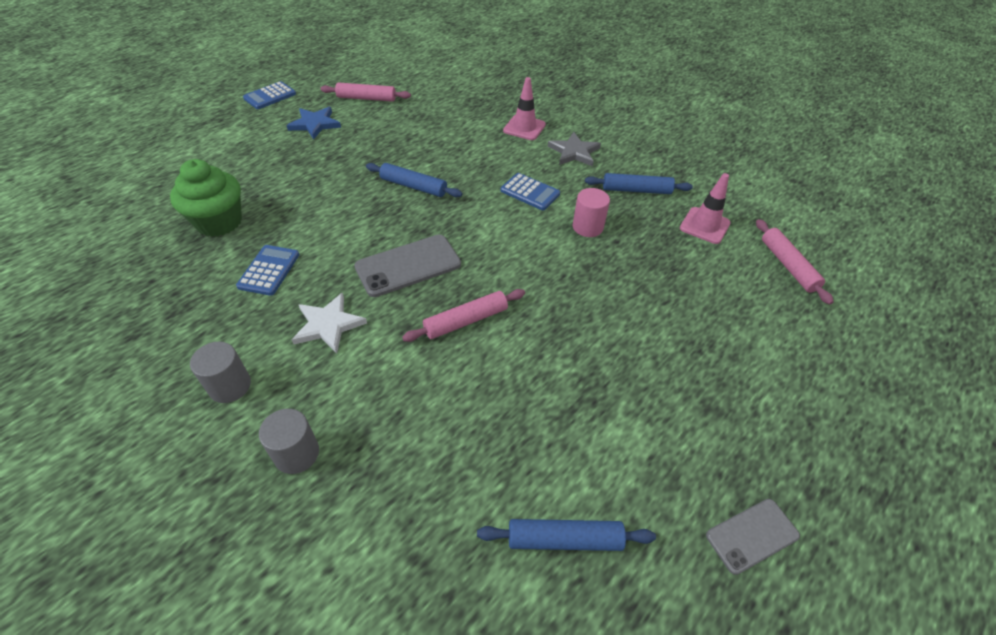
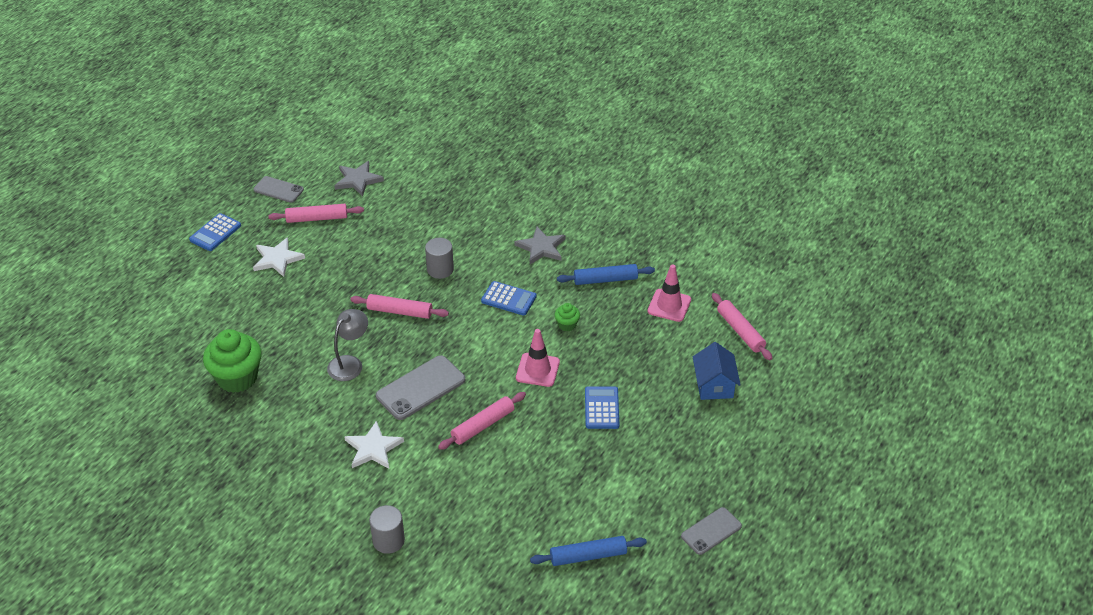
camera: 10 degrees left, 5 degrees down
(230, 386) = (317, 506): grey cylinder -> grey cylinder (440, 269)
(269, 270) = (303, 413): blue calculator -> blue calculator (601, 408)
(315, 124) = (277, 259): blue star -> white star
(342, 73) = (278, 190): none -> grey phone
(342, 227) = (350, 363): none -> grey lamp
(413, 186) = (399, 311): blue rolling pin -> pink rolling pin
(416, 76) = (358, 180): none -> grey star
(524, 128) = (487, 227): pink traffic cone -> pink traffic cone (537, 370)
(587, 227) = (567, 325): pink cylinder -> green cupcake
(756, 322) = (714, 385): none -> blue house

